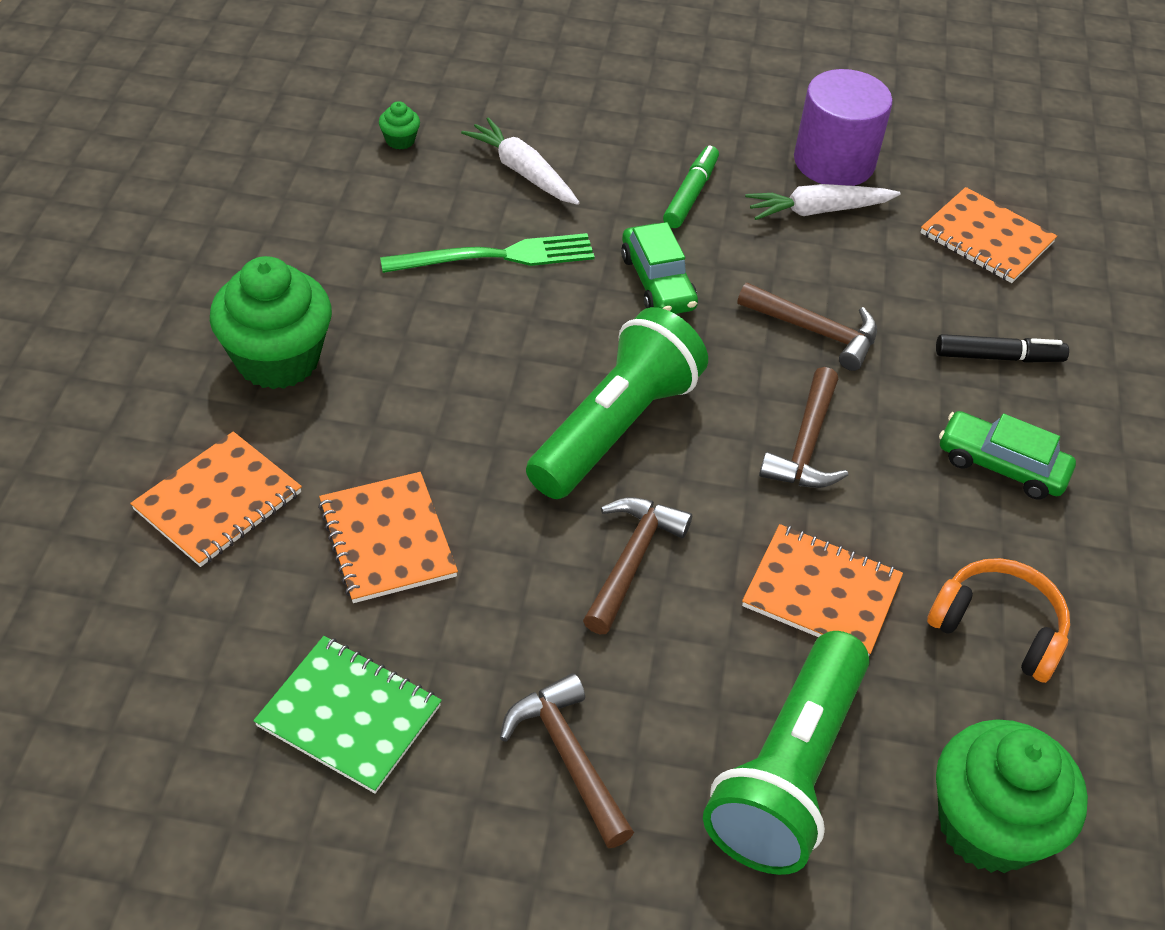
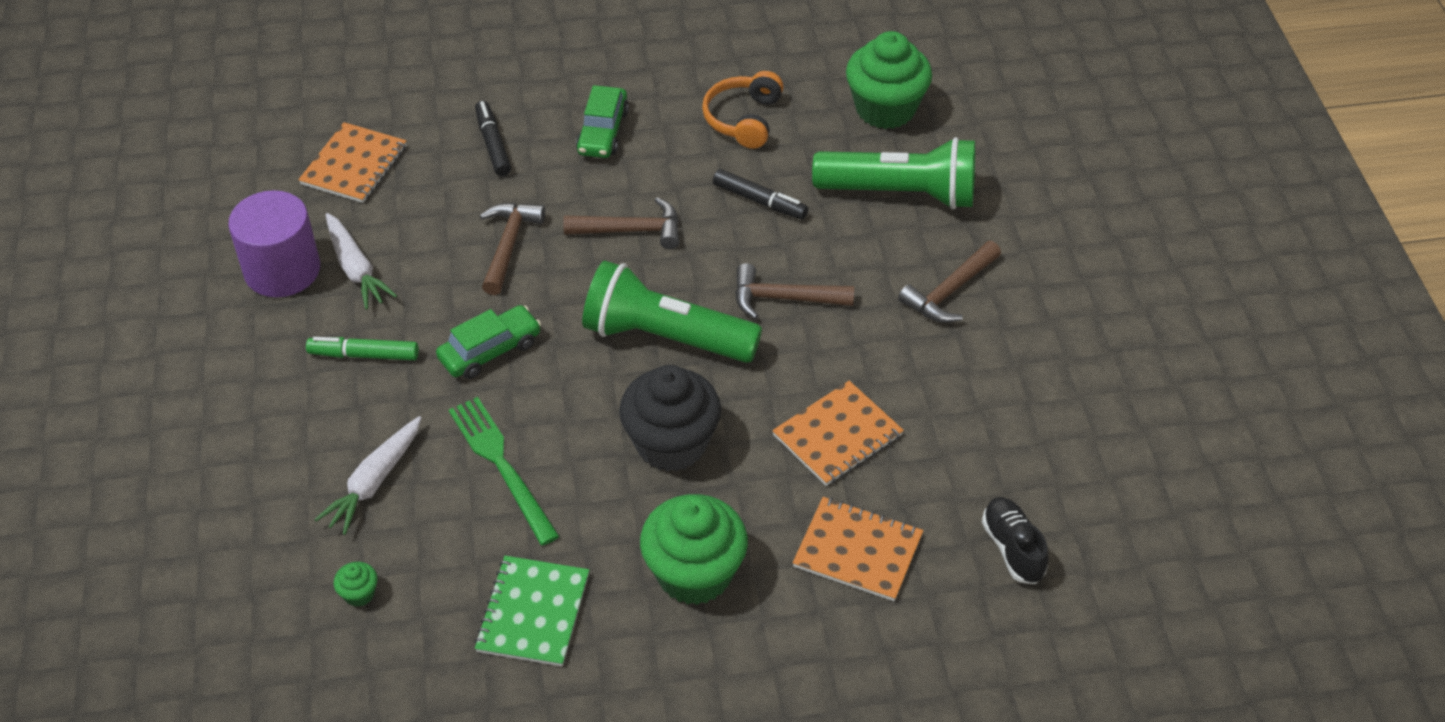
camera: 105 degrees left, 0 degrees up
(124, 652) = (1012, 548): none -> black shoe
(349, 715) = (985, 406): green notebook -> green notebook (533, 613)
(455, 389) = (671, 444): none -> black cupcake
(821, 592) = (760, 201): orange notebook -> black marker

